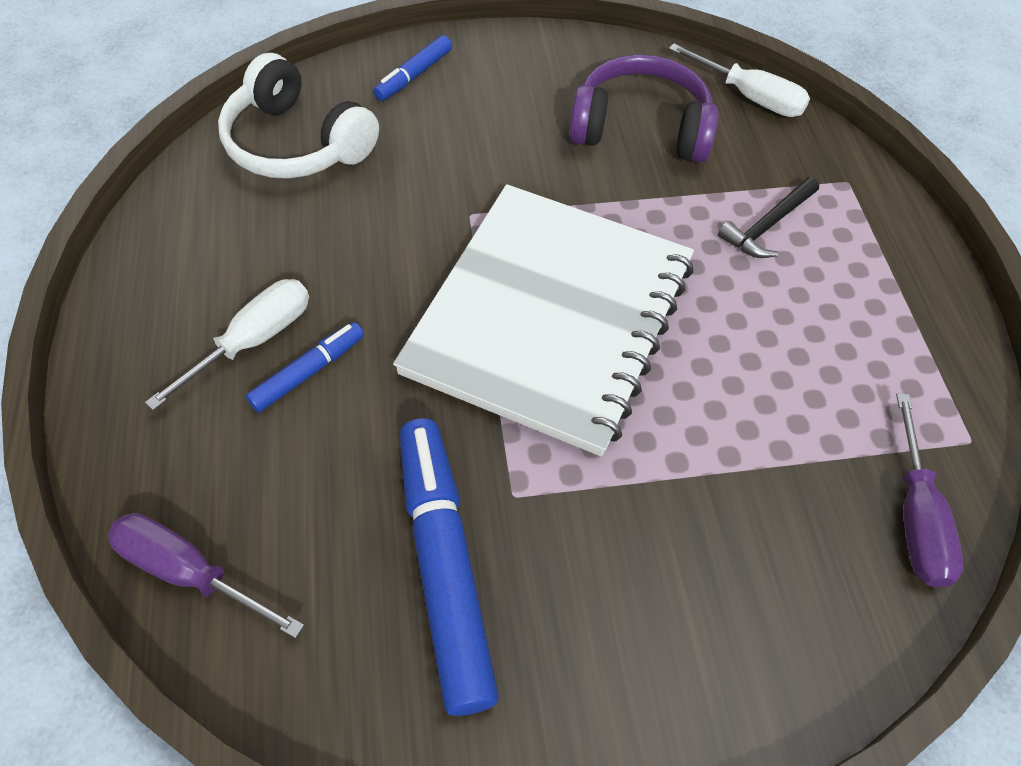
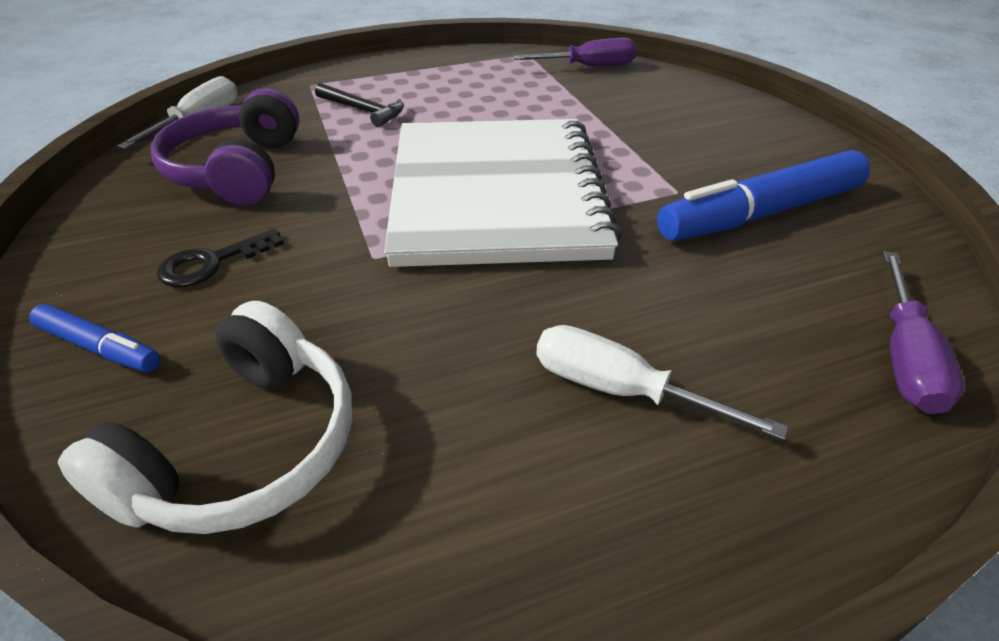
camera: 100 degrees left, 15 degrees down
(308, 372) = (635, 331): blue marker -> none
(493, 120) = (211, 263): none -> black key
(550, 317) = (496, 194): white notebook -> white notebook turned 75 degrees clockwise

